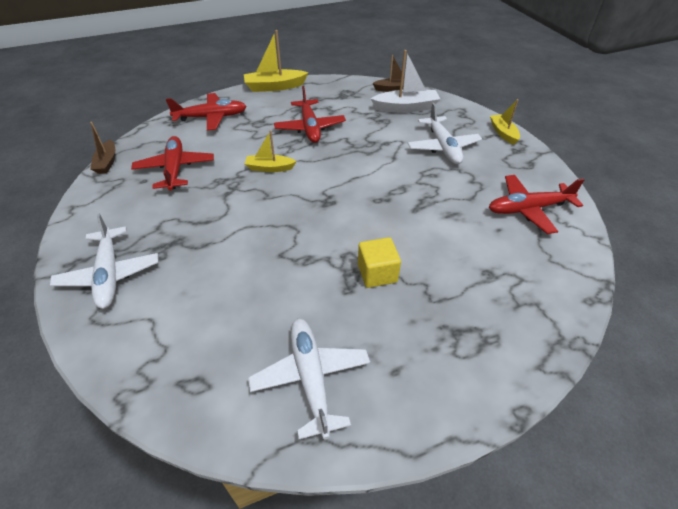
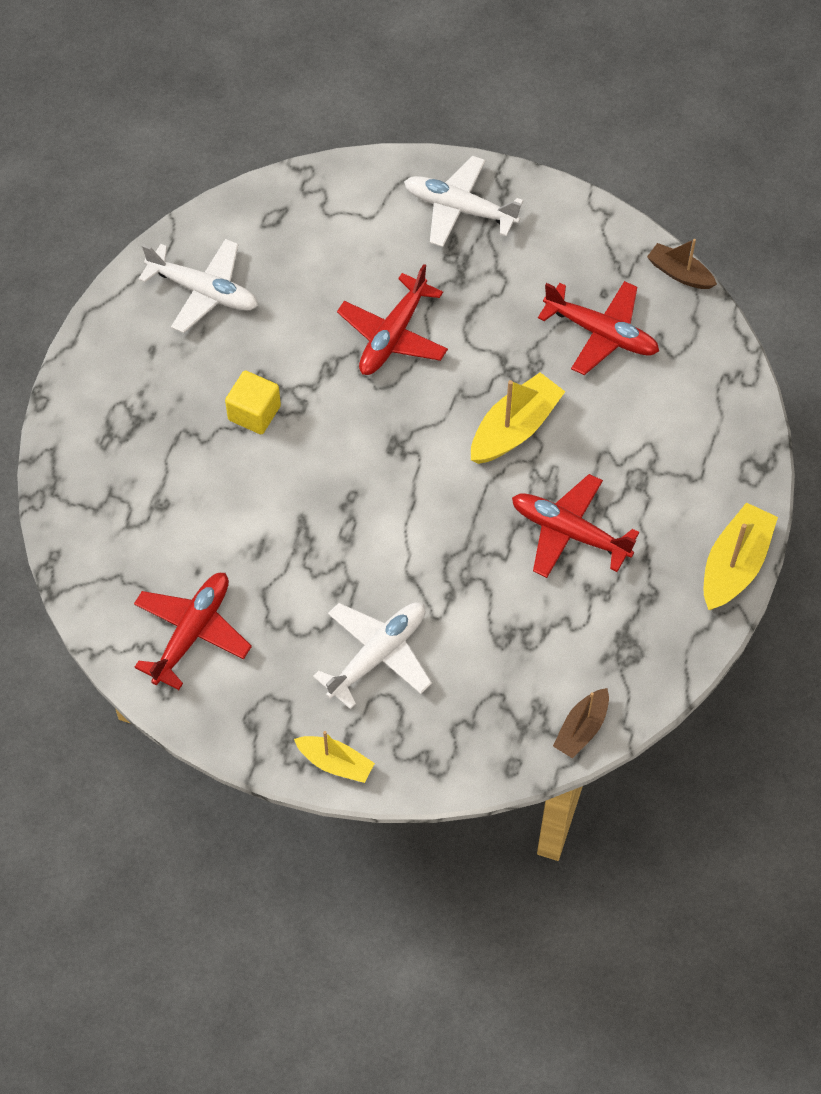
camera: 130 degrees right, 15 degrees up
(211, 117) = (703, 432): red plane -> red plane (393, 335)
(270, 168) = (514, 428): yellow boat -> yellow boat, size x1.58
(406, 108) = (512, 697): white boat -> none
(443, 147) = (378, 655): white plane -> white plane turned 105 degrees clockwise

